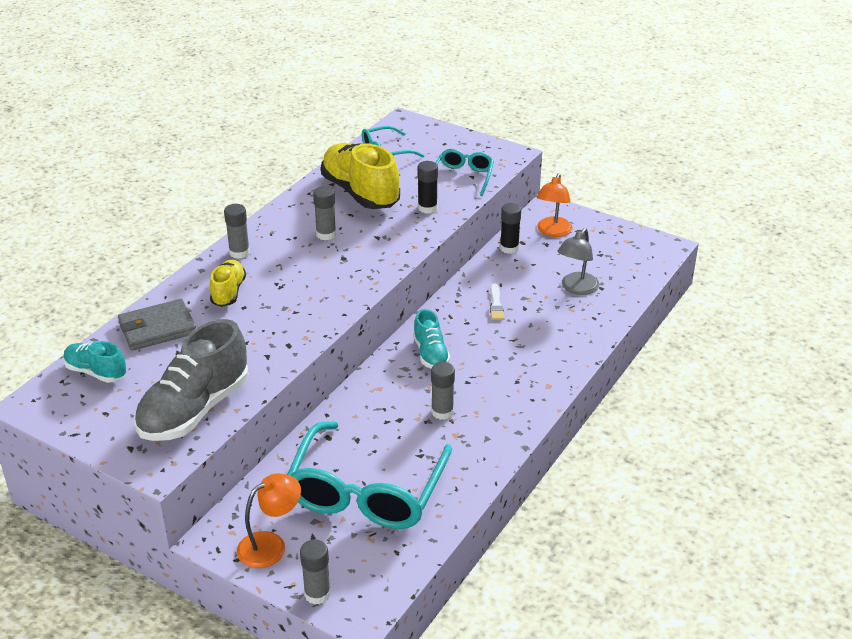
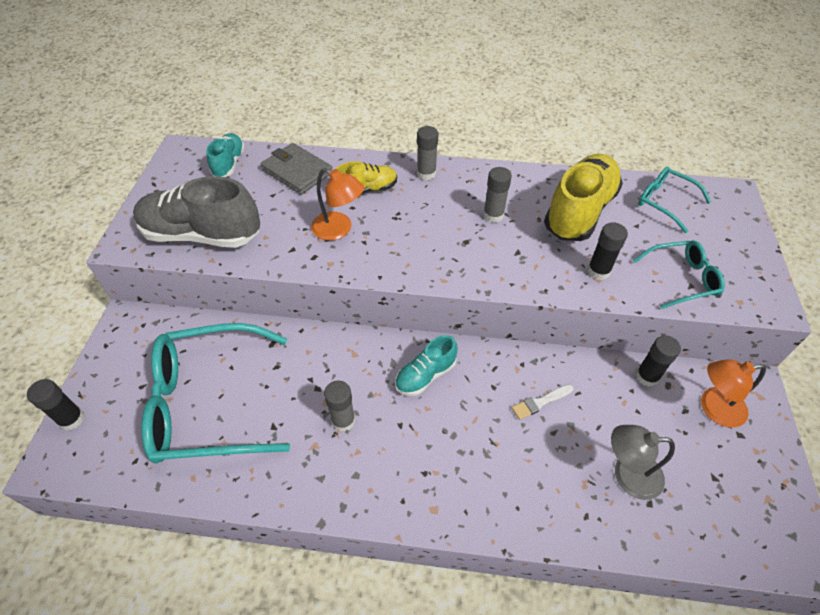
camera: 65 degrees right, 15 degrees up
(271, 545) = (125, 361): orange lamp -> orange lamp (339, 229)
(317, 594) = (72, 419): grey glue stick -> black glue stick

